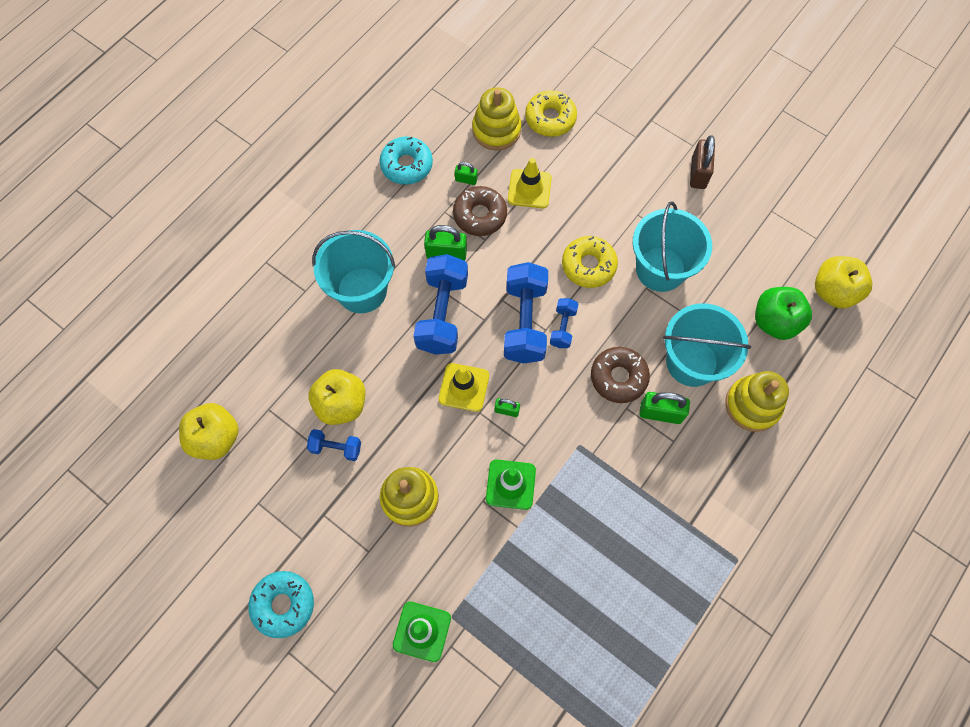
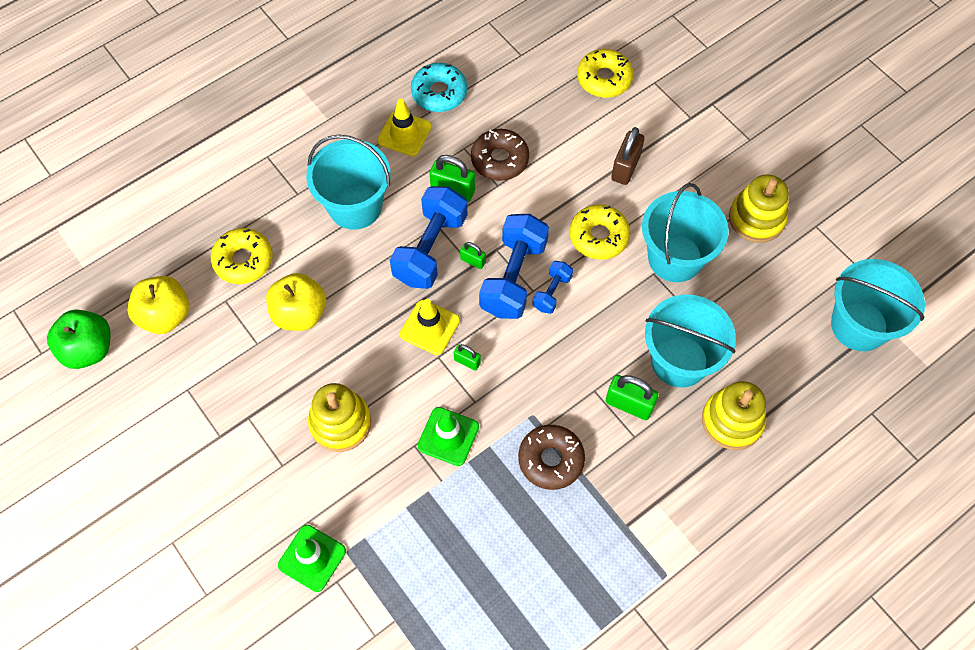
camera: 15 degrees right, 5 degrees down
(273, 367) = (243, 260): none -> yellow donut
(283, 604) = (182, 494): turquoise donut -> none
(336, 448) = (281, 355): blue dumbbell -> none
(466, 180) = (496, 121): green padlock -> green padlock (473, 261)
(496, 130) = (543, 78): yellow stacking toy -> yellow stacking toy (756, 218)
(529, 189) = (560, 145): yellow traffic cone -> yellow traffic cone (404, 133)
(618, 377) = (595, 357): brown donut -> brown donut (551, 460)
(698, 173) = (747, 169): brown padlock -> brown padlock (625, 167)
(774, 321) = (783, 341): green apple -> green apple (88, 349)
(833, 291) = (859, 325): yellow apple -> turquoise bucket

